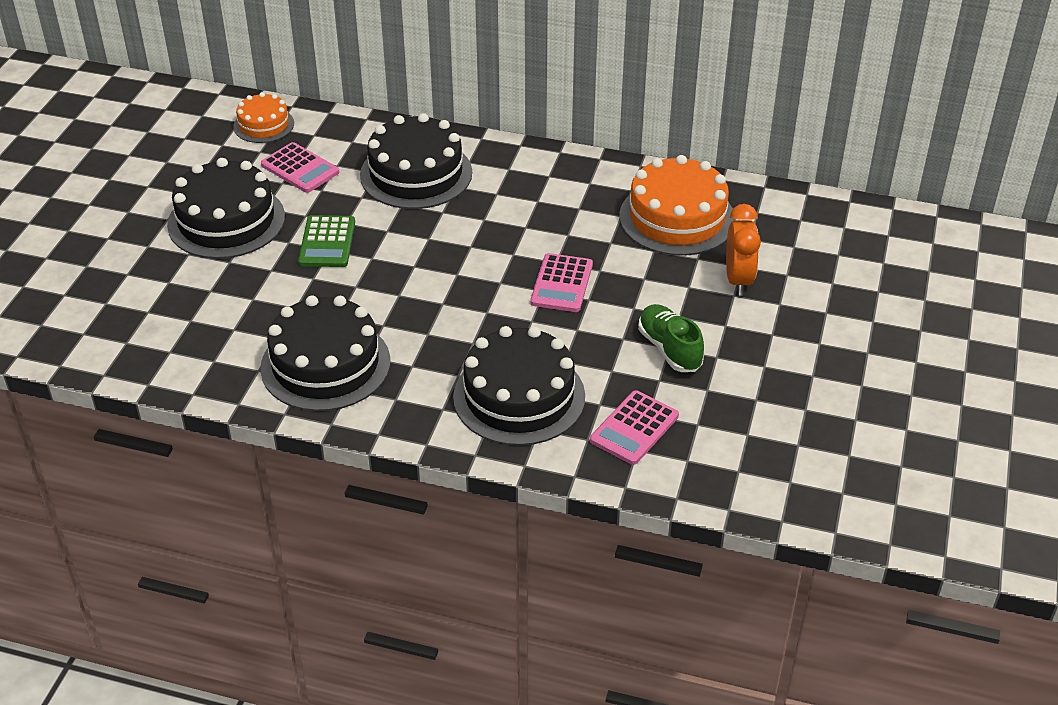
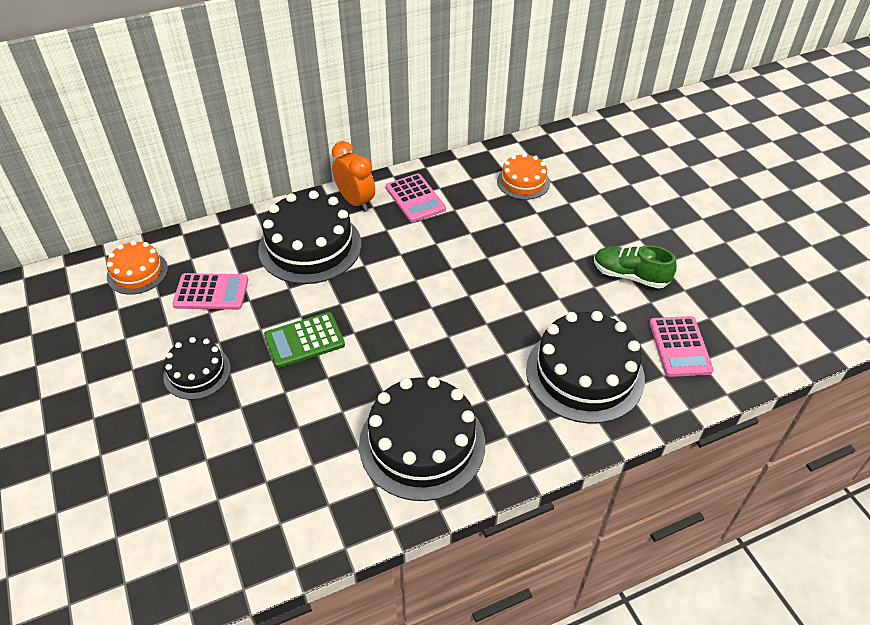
camera: 40 degrees left, 5 degrees up
(226, 221) = (197, 372): black cake -> black cake, size x0.56
(327, 242) = (304, 340): green calculator -> green calculator turned 105 degrees clockwise
(562, 284) = (509, 271): pink calculator -> pink calculator (415, 198)
(677, 218) = (523, 182): orange cake -> orange cake, size x0.56
(738, 280) = (609, 203): orange clock -> orange clock (355, 201)

